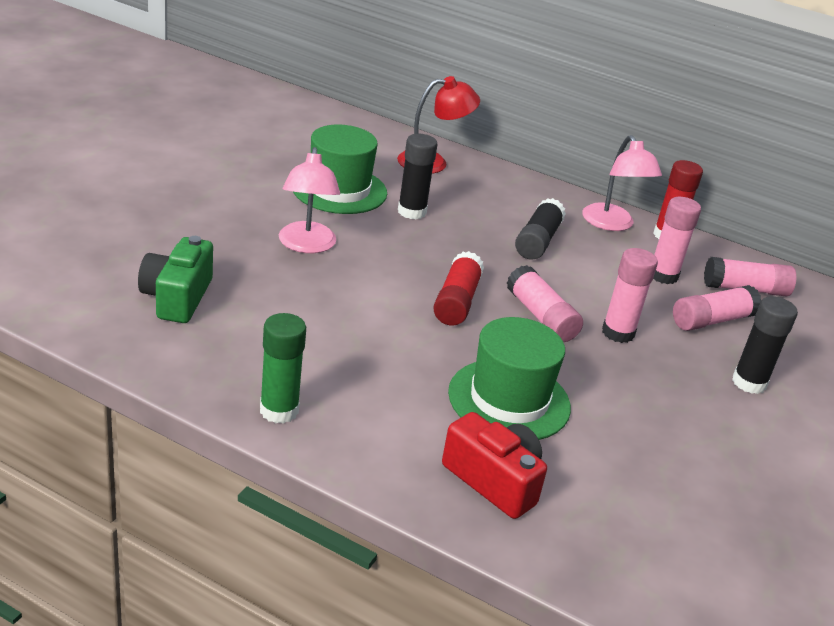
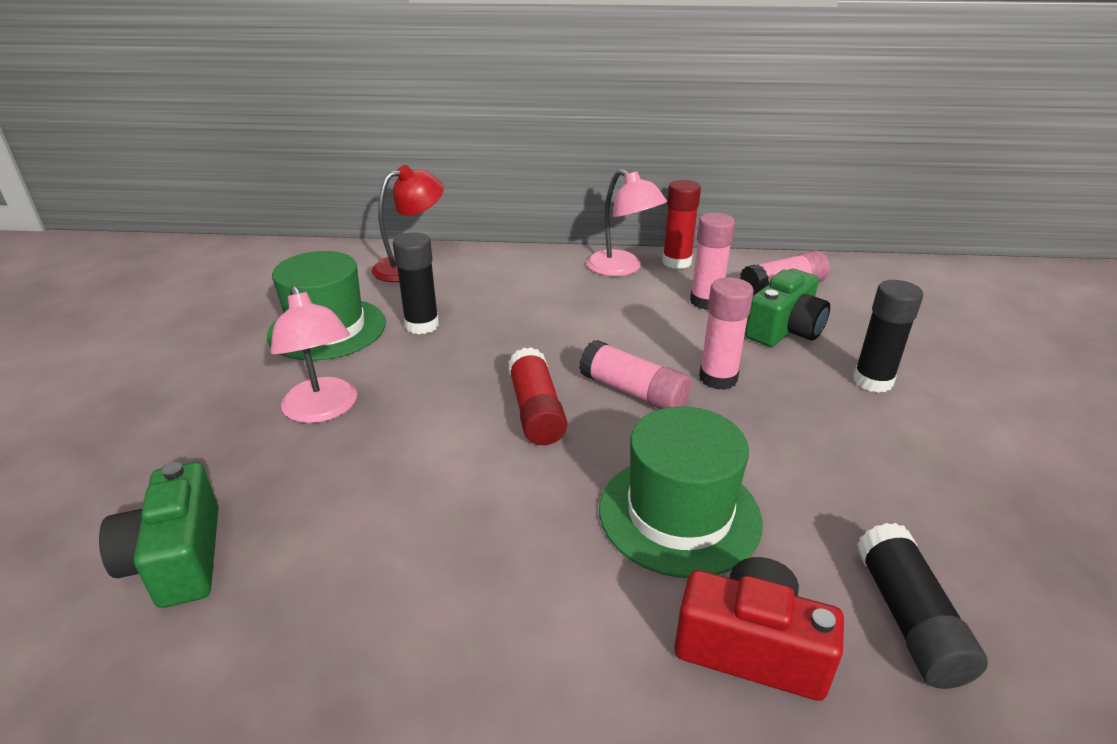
camera: 20 degrees left, 0 degrees up
(279, 410) = (412, 683): green glue stick -> none
(537, 241) = (568, 310): black glue stick -> black glue stick (908, 619)
(712, 320) = (785, 329): pink glue stick -> green camera

